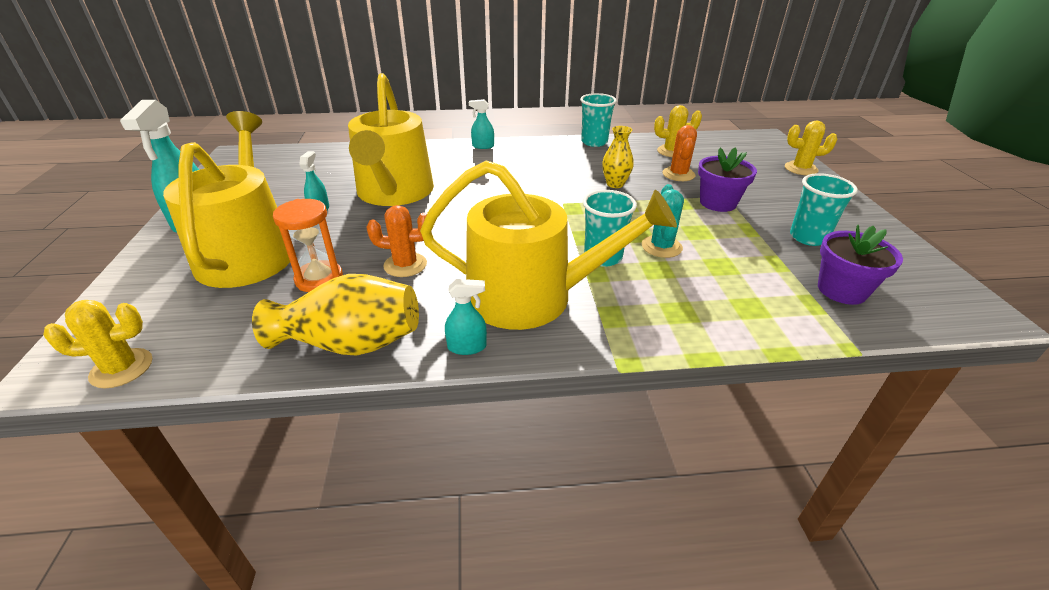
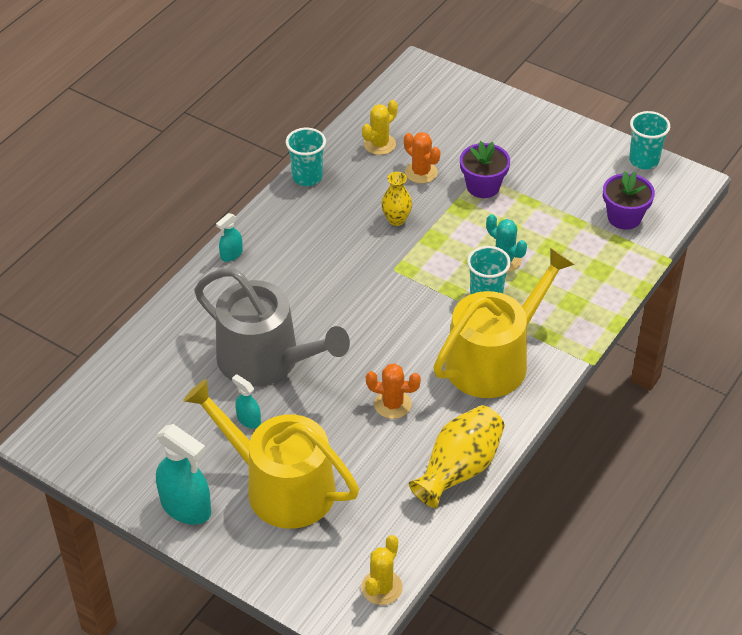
camera: 50 degrees left, 10 degrees up
(319, 279) = (365, 458): orange hourglass -> none
(394, 193) = (266, 360): yellow watering can -> grey watering can
(405, 265) = (392, 404): orange cactus -> orange cactus turned 60 degrees clockwise
(467, 347) = (513, 417): turquoise spray bottle -> none
(801, 169) = (487, 99): yellow cactus -> none
(808, 237) = (566, 181): turquoise cup -> turquoise cup (644, 160)

